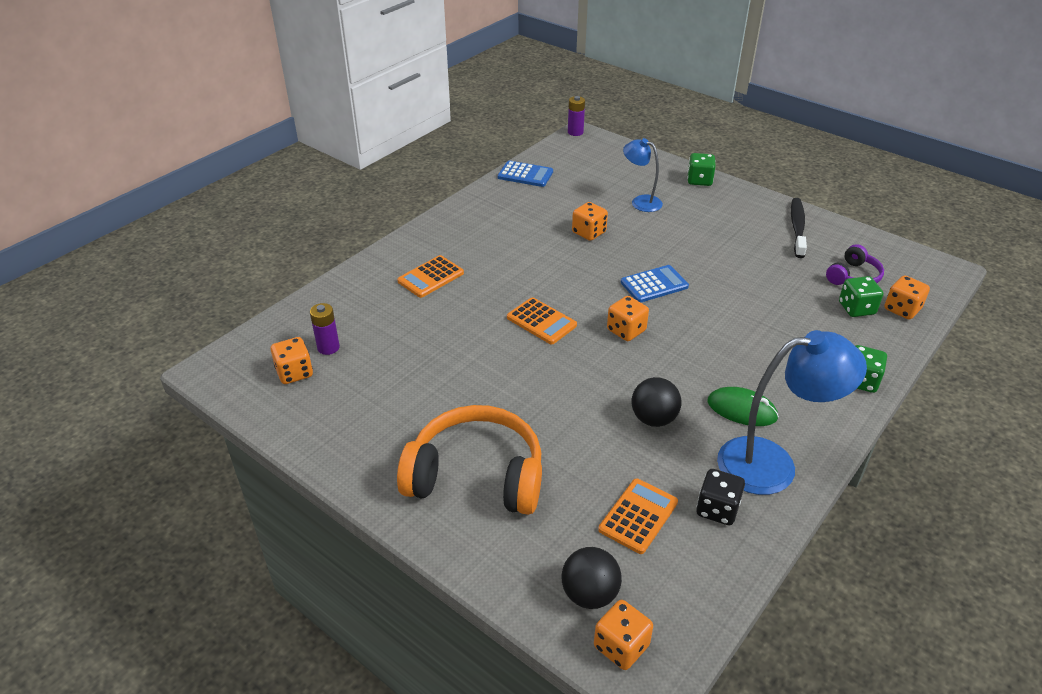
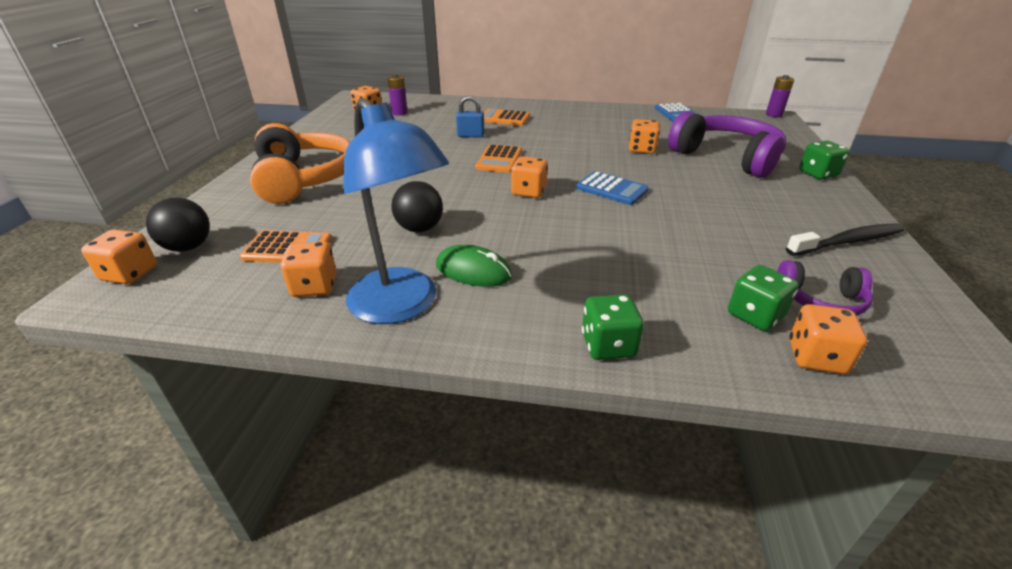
camera: 60 degrees right, 5 degrees down
(460, 318) = (470, 135): none -> blue padlock
(640, 202) = (726, 158): blue lamp -> purple headphones
(717, 509) = (314, 286): black dice -> orange dice
(742, 409) = (473, 270): green mouse -> green mouse turned 60 degrees counterclockwise

